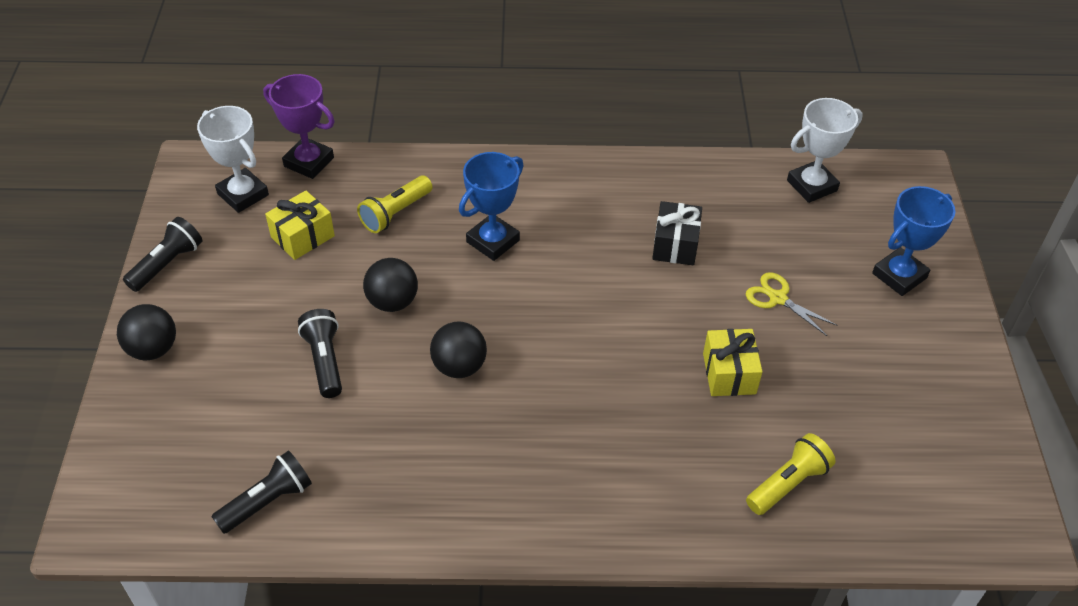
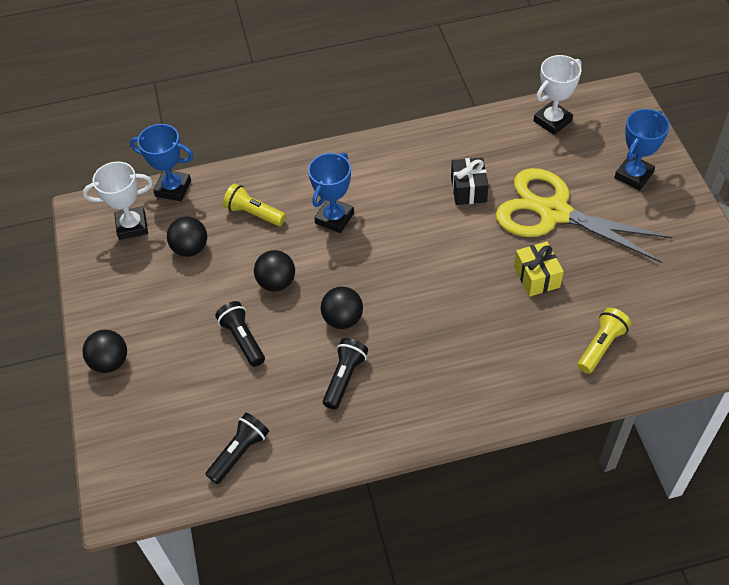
camera: 10 degrees left, 5 degrees up
(167, 264) = (95, 294): black flashlight -> black flashlight (344, 378)
(243, 194) = (132, 226): white trophy -> white trophy turned 45 degrees counterclockwise
(302, 237) = (190, 248): yellow gift -> black ball
(309, 162) = (173, 188): purple trophy -> blue trophy
(395, 213) = (254, 213): yellow flashlight -> yellow flashlight turned 90 degrees clockwise
(777, 298) = (554, 213): yellow scissors -> yellow scissors, size x2.44

